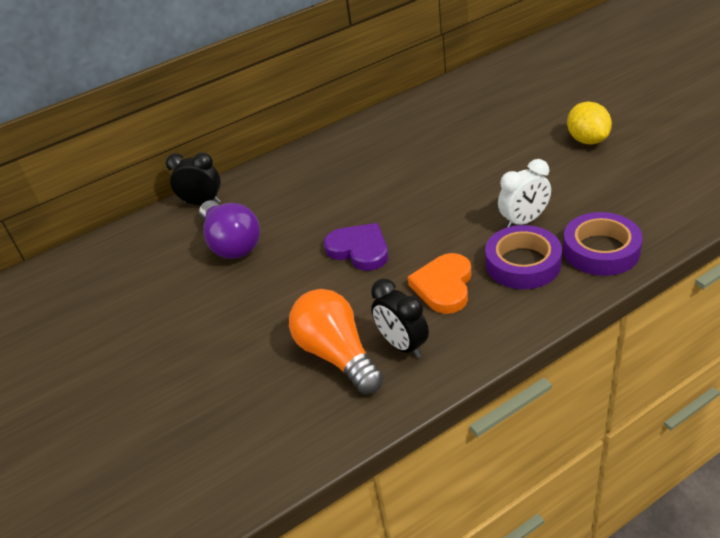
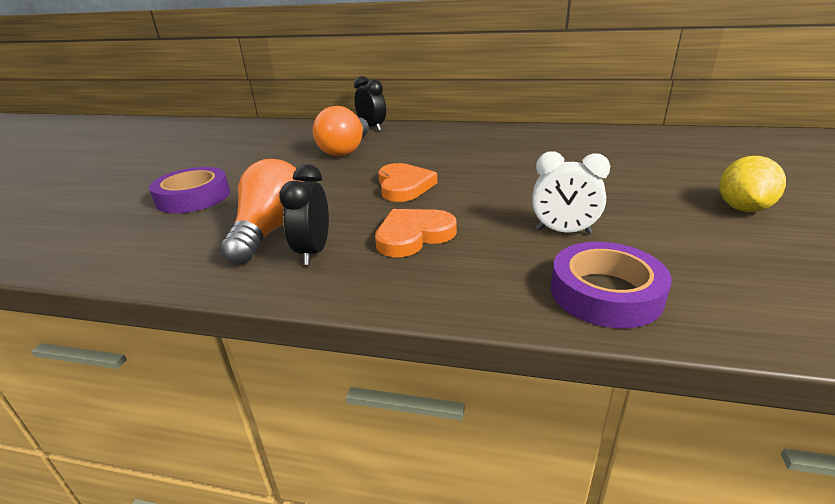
camera: 40 degrees right, 10 degrees down
(231, 243) = (346, 149): purple light bulb -> orange light bulb
(359, 250) = (404, 186): purple heart -> orange heart
(523, 263) = (505, 258): purple tape -> purple tape (193, 197)

